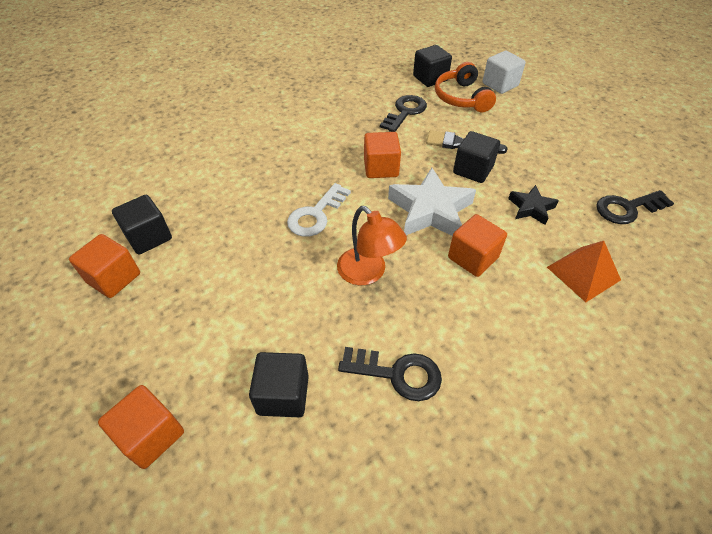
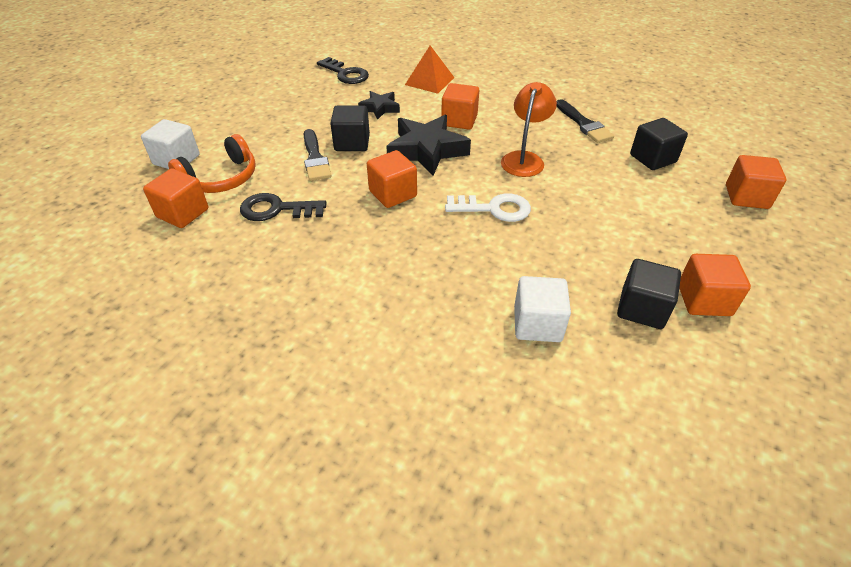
camera: 120 degrees left, 5 degrees down
(196, 181) = (537, 324): none -> white cube
(397, 374) = (584, 124): black key -> black brush
(430, 78) = (183, 213): black cube -> orange cube
(430, 210) = (426, 150): white star -> black star

